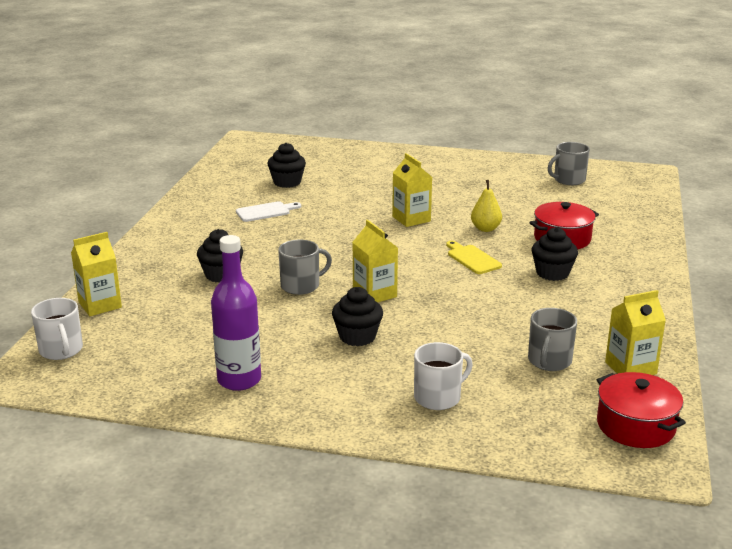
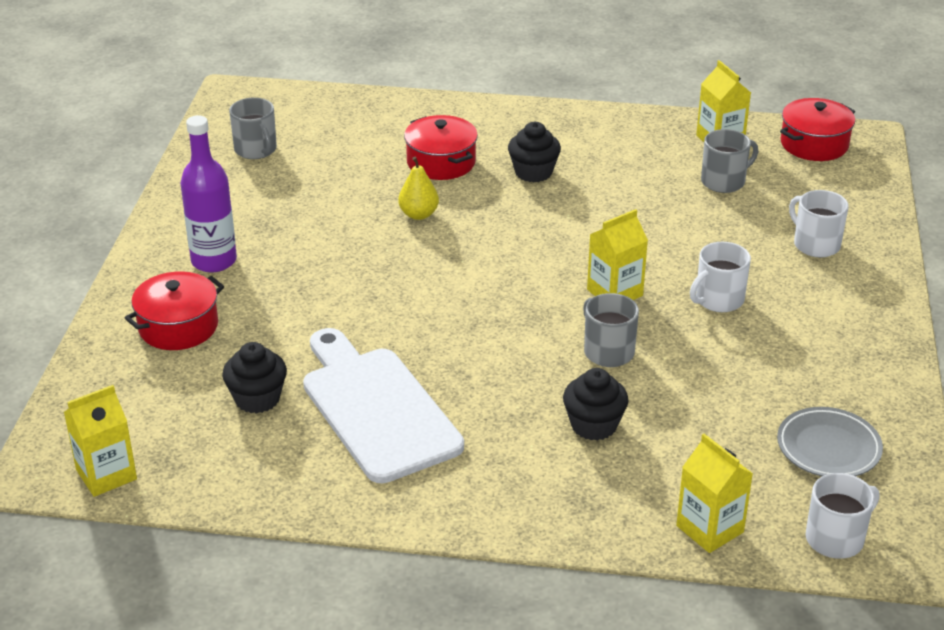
camera: 95 degrees left, 10 degrees up
(155, 361) = (828, 448): none -> grey plate
(239, 380) = (839, 376): purple bottle -> purple bottle (214, 261)
(265, 212) = (376, 409): white cutting board -> white cutting board, size x2.27
(357, 337) = (718, 300): black cupcake -> white mug
(362, 163) = (178, 327): none -> red pot
(411, 219) = (392, 272): yellow carton -> yellow carton (106, 474)
(472, 258) = (506, 224): yellow cutting board -> none
(549, 361) = (724, 181): grey mug -> grey mug turned 45 degrees counterclockwise

